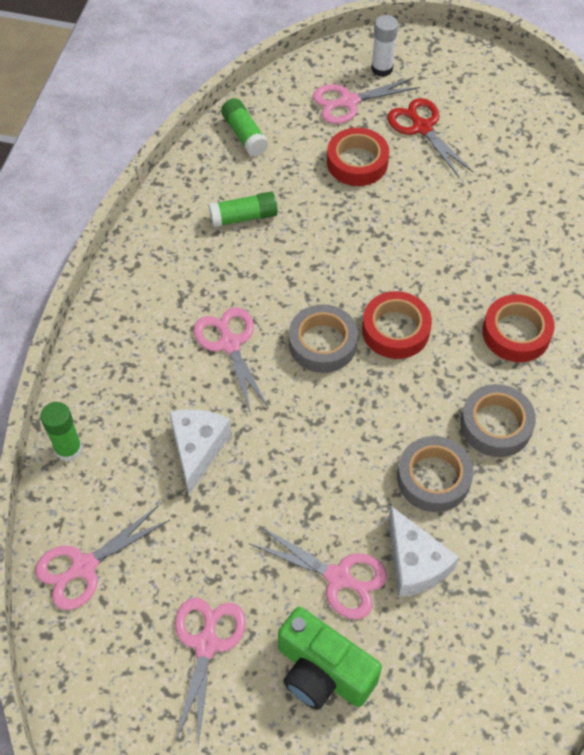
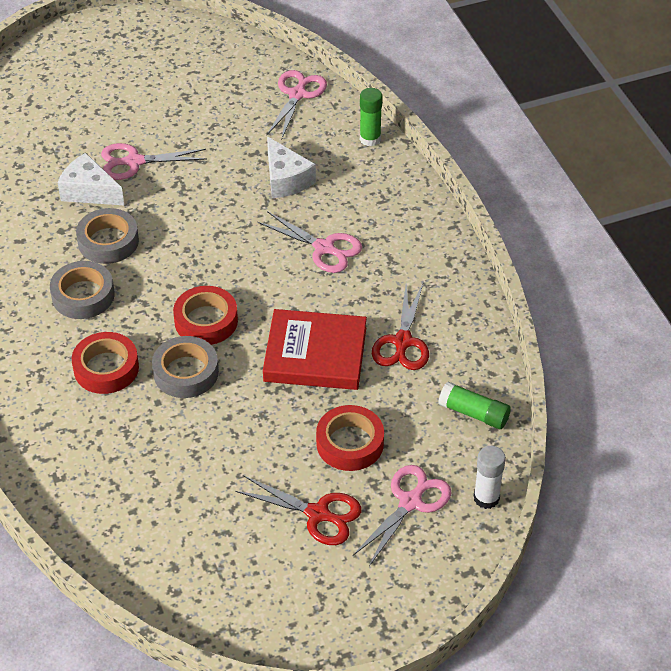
camera: 145 degrees right, 10 degrees down
(206, 644) = (190, 98): pink scissors -> none
(244, 217) = (403, 342): green glue stick -> red scissors
(322, 343) = (255, 283): grey tape -> grey tape (186, 372)
(322, 672) = (110, 118): green camera -> none
(325, 246) = (315, 354): none -> red book
(382, 69) = (410, 560): white glue stick -> white glue stick (486, 498)

